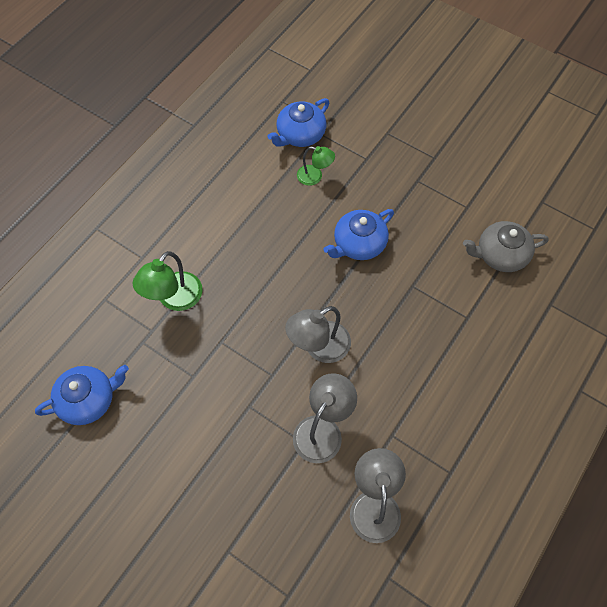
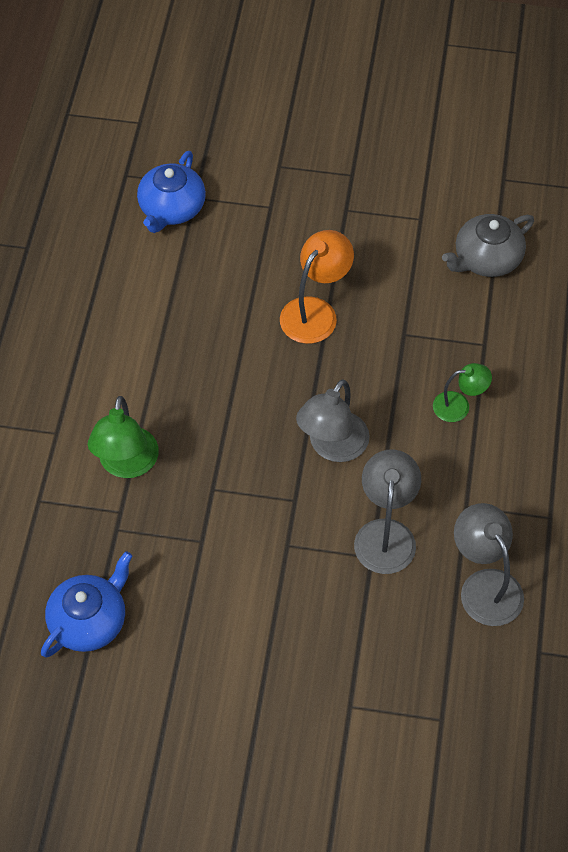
camera: 25 degrees left, 5 degrees down
(315, 176) = (218, 253): green lamp -> green lamp (459, 406)
(358, 244) = (315, 311): blue teapot -> orange lamp

